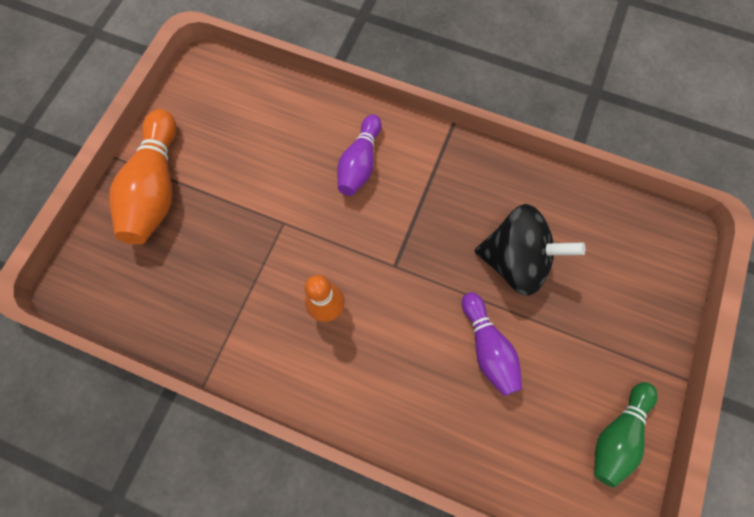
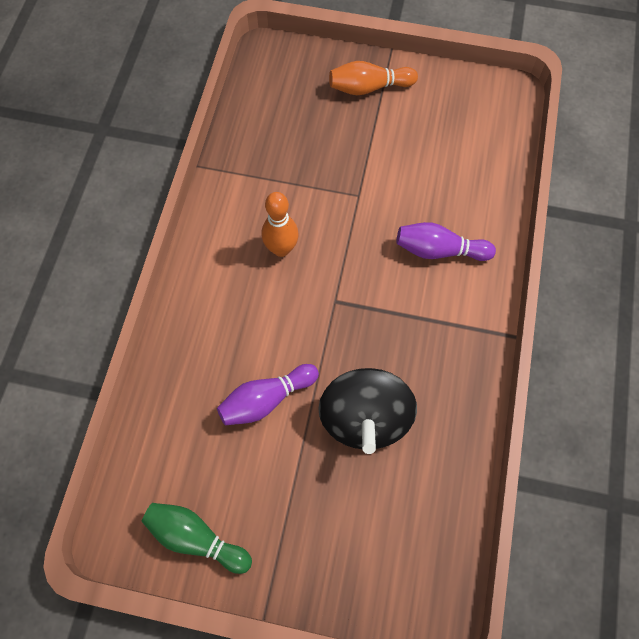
camera: 80 degrees right, 5 degrees down
(157, 188) = (369, 87): orange bowling pin -> orange bowling pin, size x0.65

